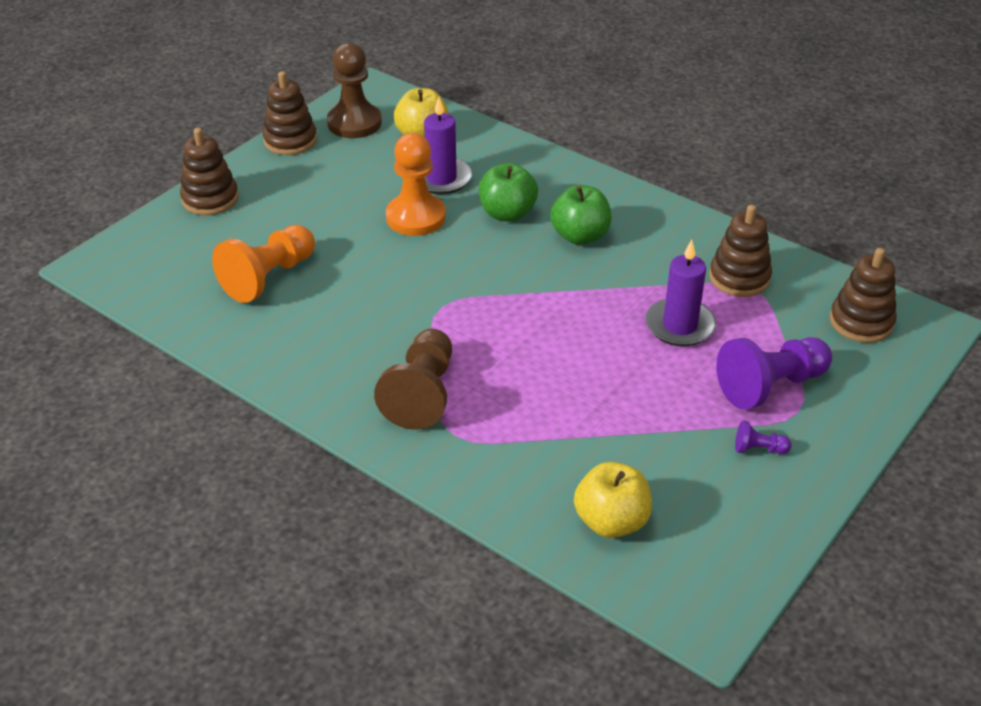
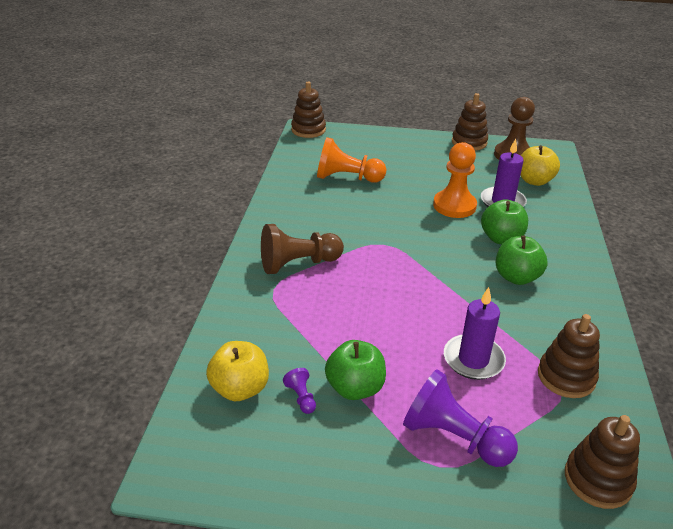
camera: 60 degrees right, 5 degrees down
(210, 199) = (390, 139): brown stacking toy -> brown stacking toy (308, 130)
(666, 428) = (355, 388): none -> green apple
(758, 449) = (373, 452): purple pawn -> purple pawn (301, 397)

